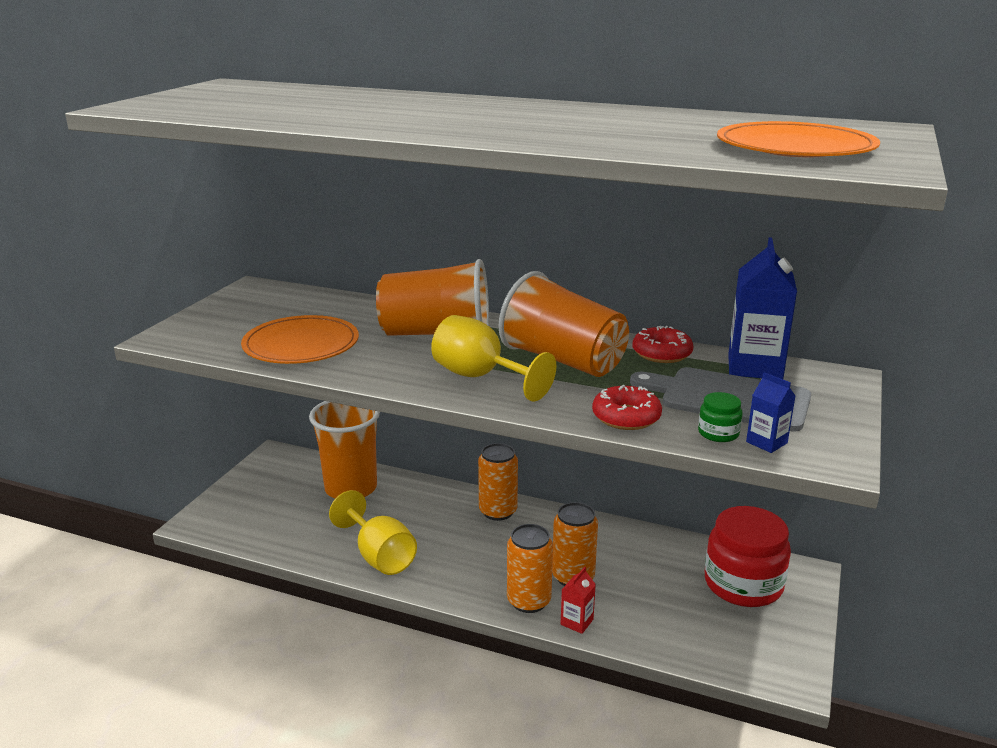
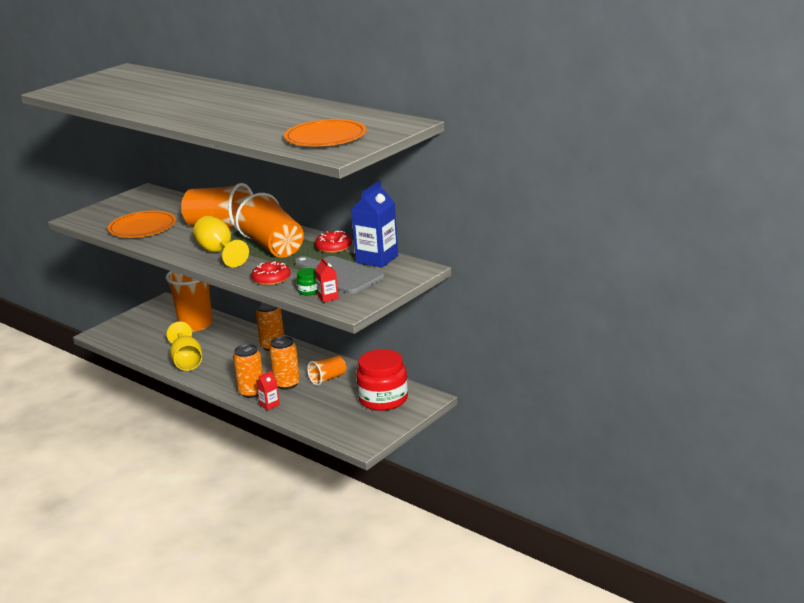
camera: 20 degrees right, 0 degrees up
(628, 558) = (328, 379): none -> orange cup
(766, 442) = (328, 297): blue carton -> red carton

